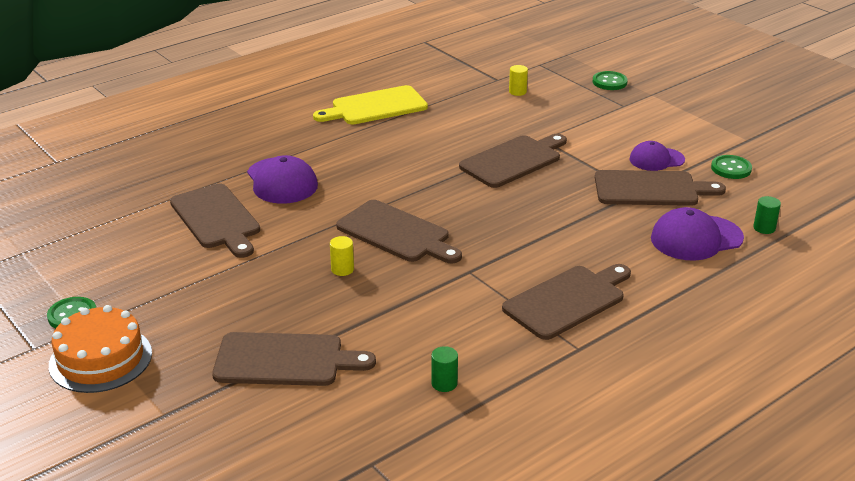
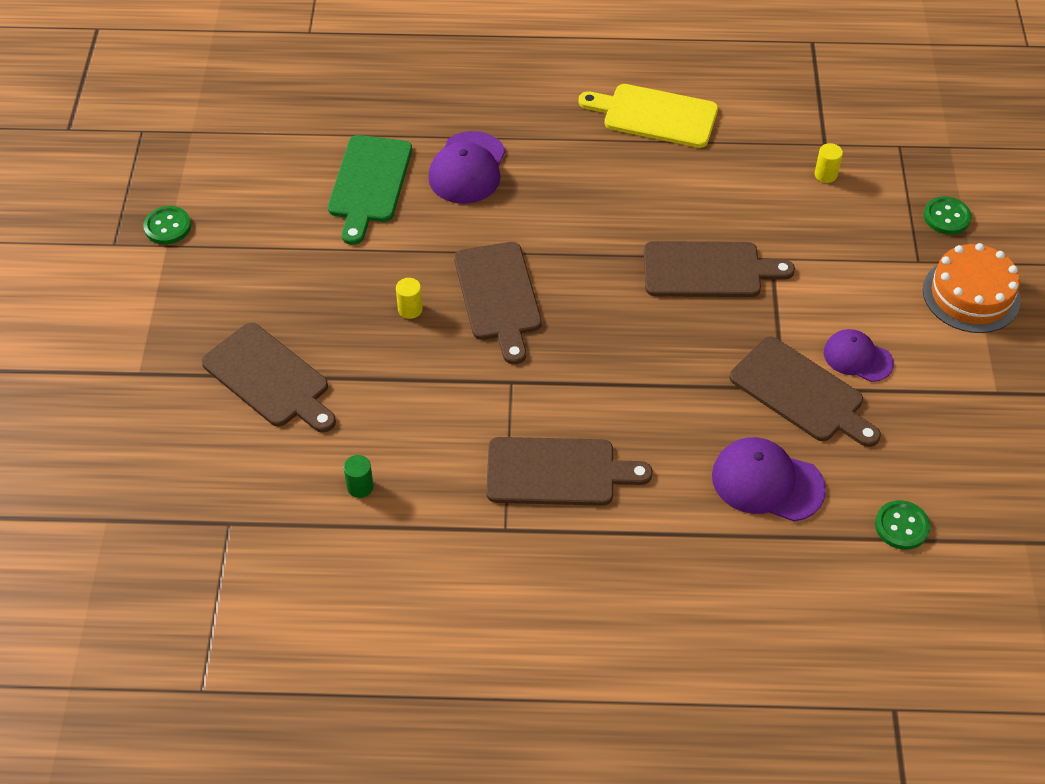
camera: 40 degrees right, 20 degrees up
(100, 359) = (147, 286): orange cake -> orange cake (971, 295)
(216, 219) = (369, 183): brown cutting board -> green cutting board
(731, 168) = (923, 419): green button -> green button (901, 526)
(764, 228) = (854, 516): green cylinder -> none

